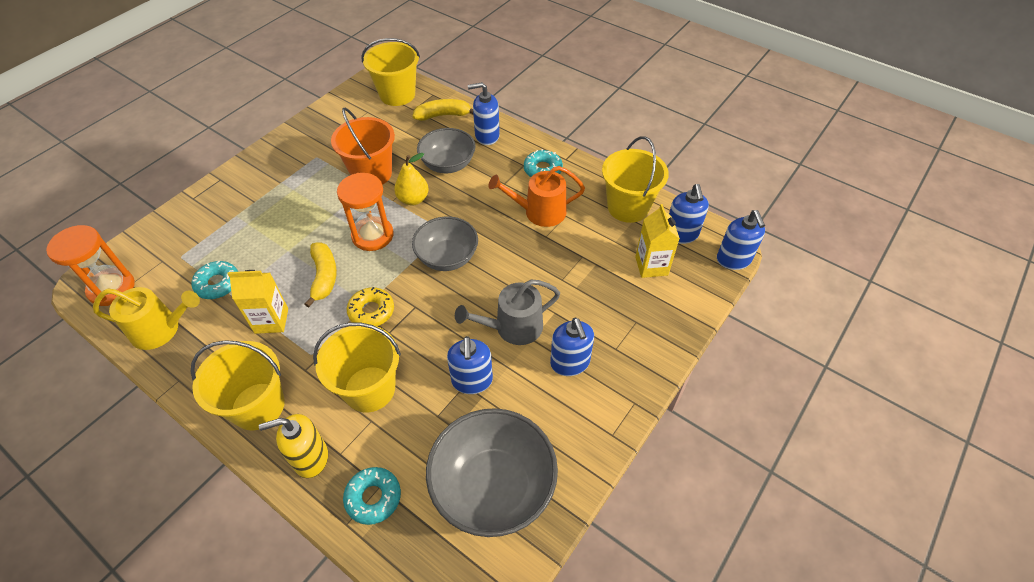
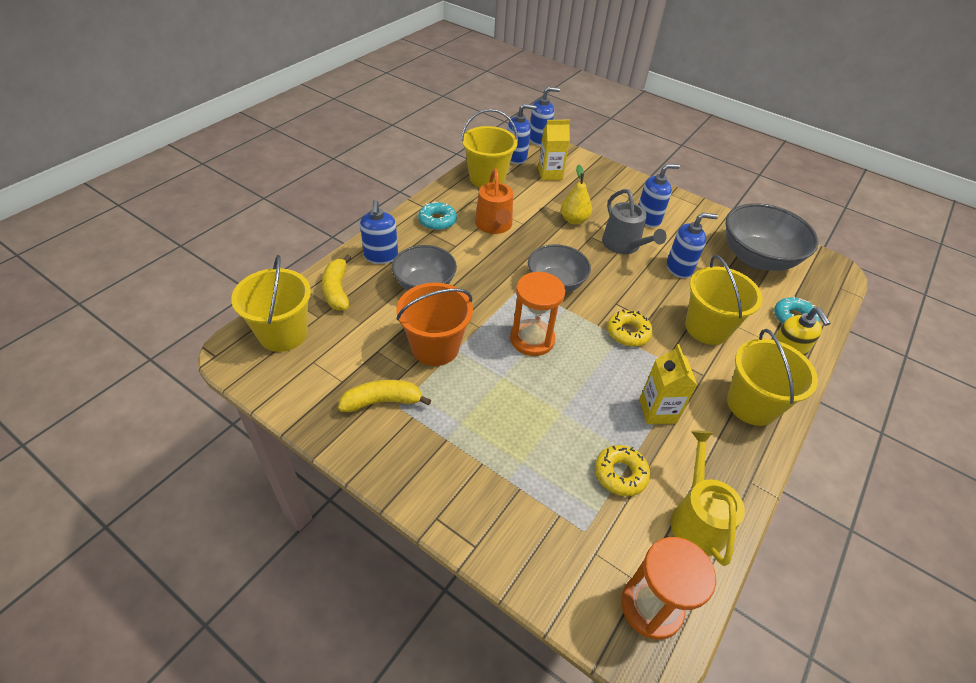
camera: 95 degrees left, 5 degrees down
(218, 284) = (620, 474): turquoise donut -> yellow donut
(324, 277) = (593, 374): yellow banana -> yellow banana (382, 401)
(413, 199) = (478, 310): yellow pear -> yellow pear (574, 220)

